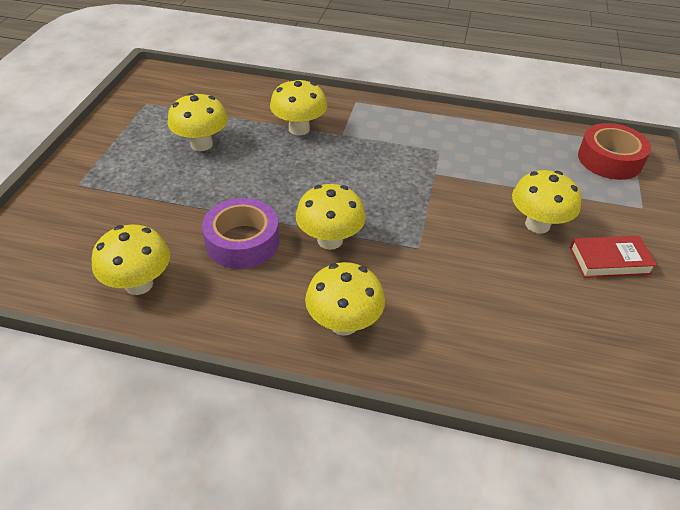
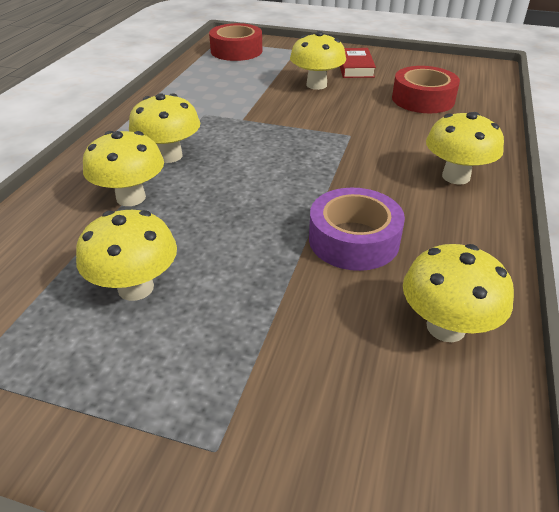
camera: 85 degrees left, 5 degrees down
(330, 240) = (344, 180): yellow mushroom -> yellow mushroom (169, 156)
(531, 320) = (423, 99): none -> red tape

